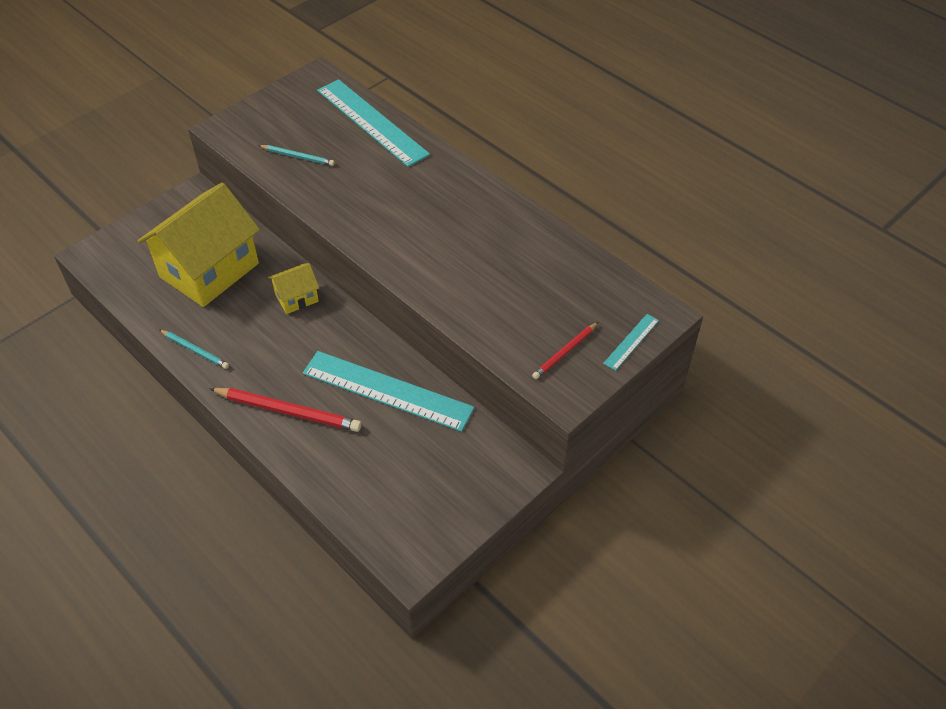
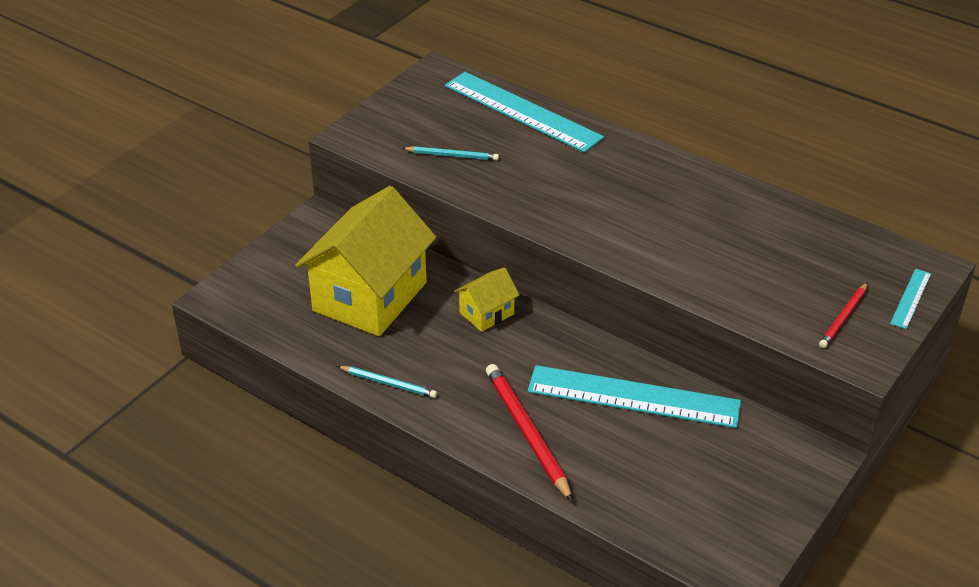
camera: 10 degrees left, 10 degrees down
(288, 411) = (527, 433): red pencil -> red pencil turned 120 degrees counterclockwise

